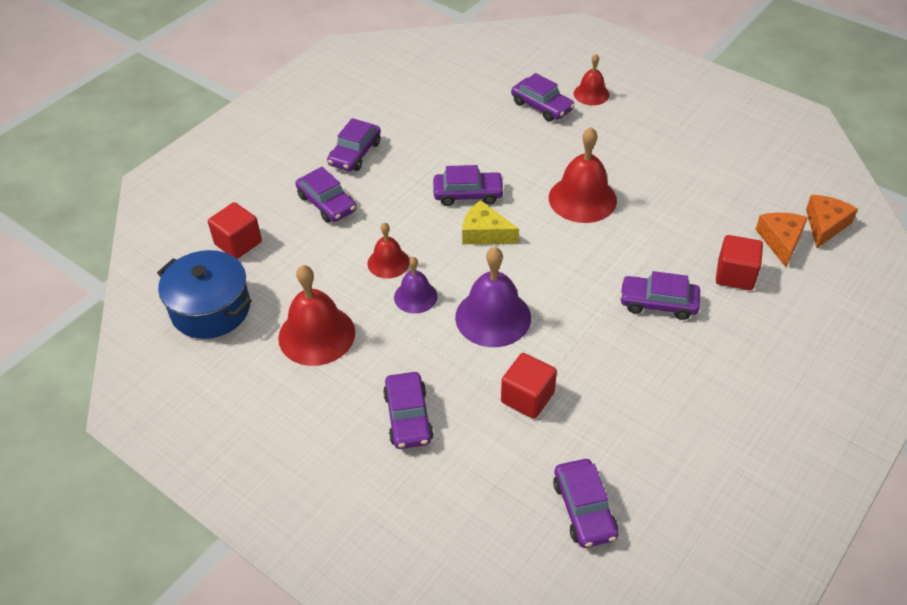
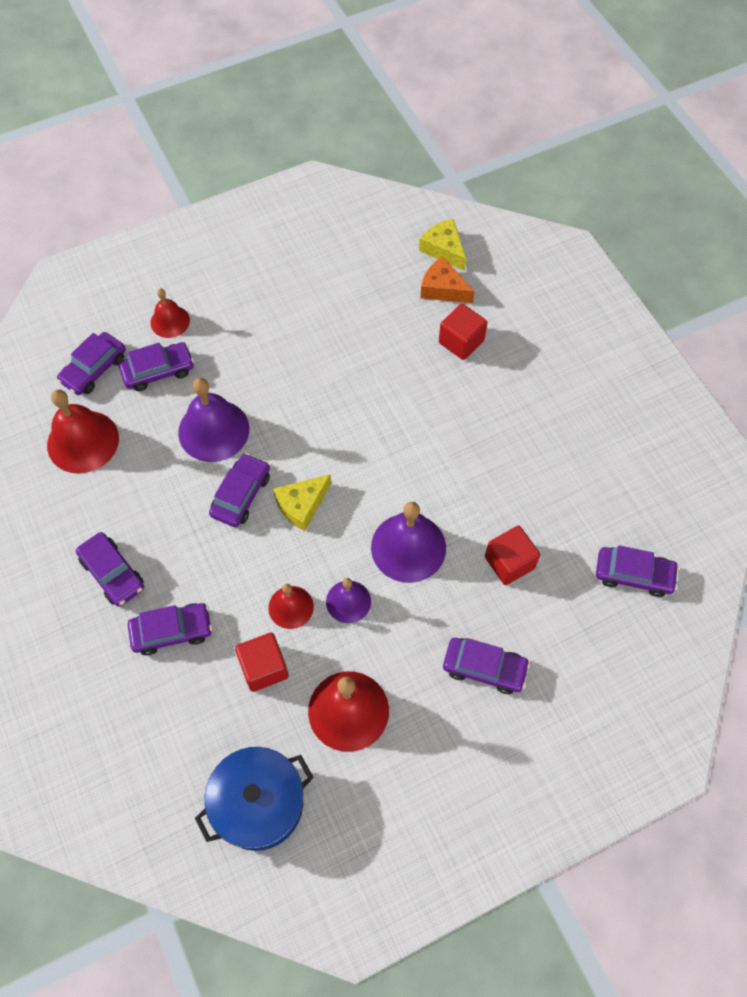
camera: 65 degrees left, 15 degrees up
(238, 243) = (177, 743): red cube -> red cube (264, 668)
(514, 156) = (213, 430): none -> purple bell
(582, 199) = (307, 403): red bell -> red bell (83, 441)
(658, 303) = (461, 413): purple car -> purple car (94, 369)
(825, 225) = (444, 249): orange cheese -> yellow cheese

